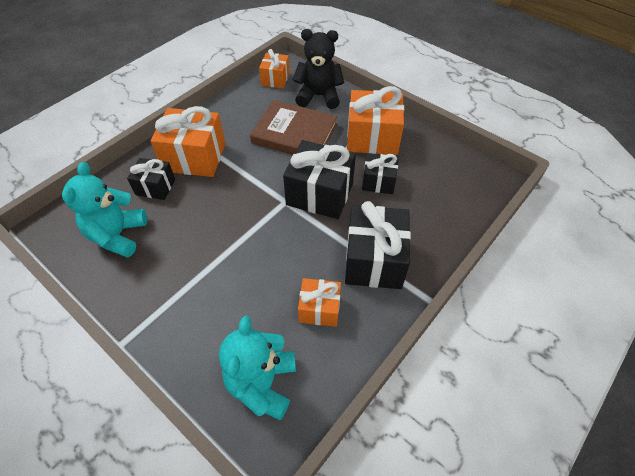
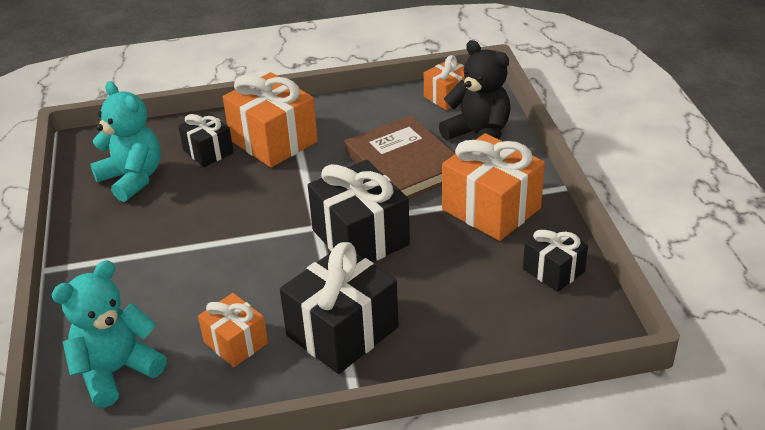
camera: 40 degrees right, 15 degrees down
(118, 235) = (132, 178): turquoise teddy bear -> turquoise teddy bear turned 90 degrees clockwise
(378, 182) = (441, 258): black gift -> black gift (553, 270)

